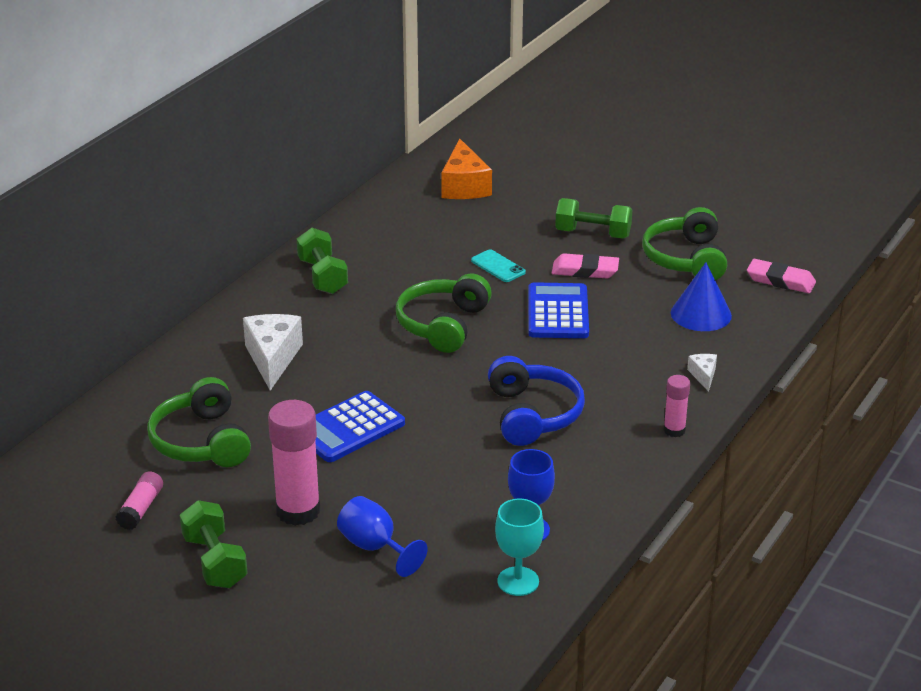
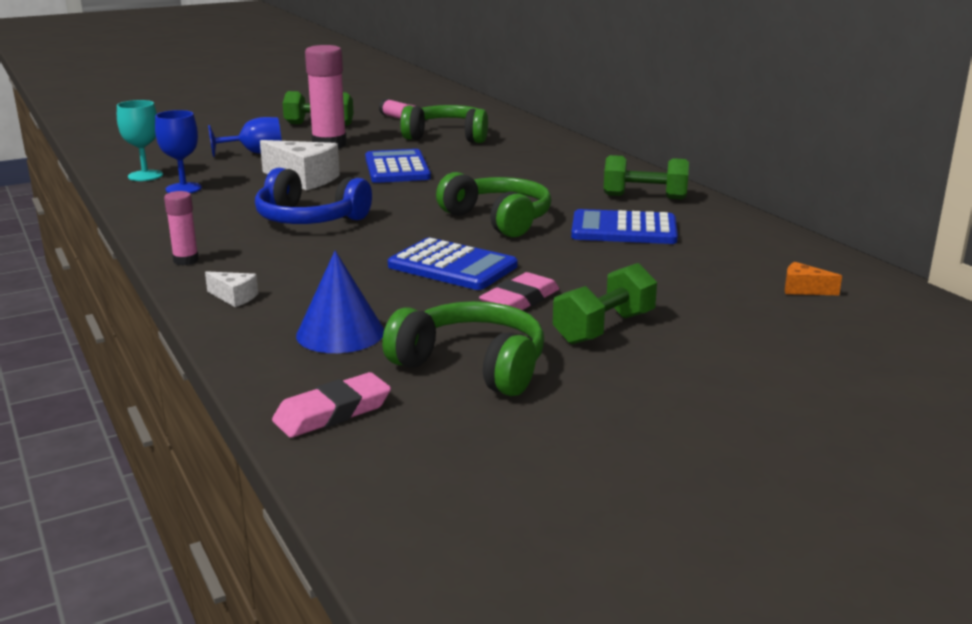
camera: 120 degrees right, 10 degrees down
(272, 358) = (527, 164): white cheese -> white cheese (304, 179)
(413, 267) = (624, 229): none -> blue calculator
(464, 186) = (803, 289): orange cheese -> orange cheese, size x0.49
(498, 266) = (581, 263): turquoise phone -> none

